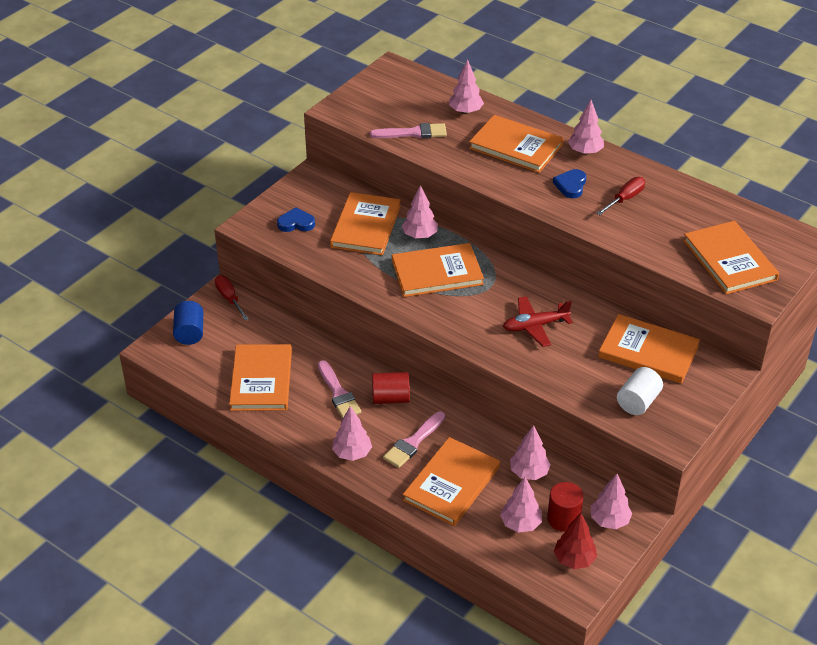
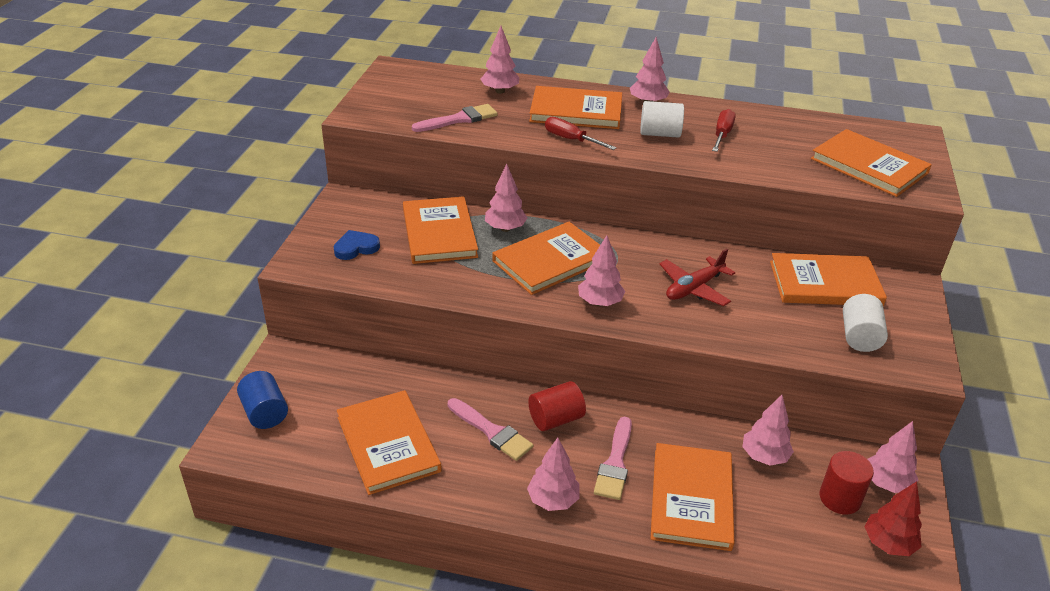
camera: 25 degrees left, 5 degrees down
(229, 298) = (295, 359): red screwdriver -> red screwdriver (570, 139)
(520, 524) = (800, 521): pink tree -> pink tree (600, 302)
(571, 185) = (660, 134): blue heart -> white cylinder

